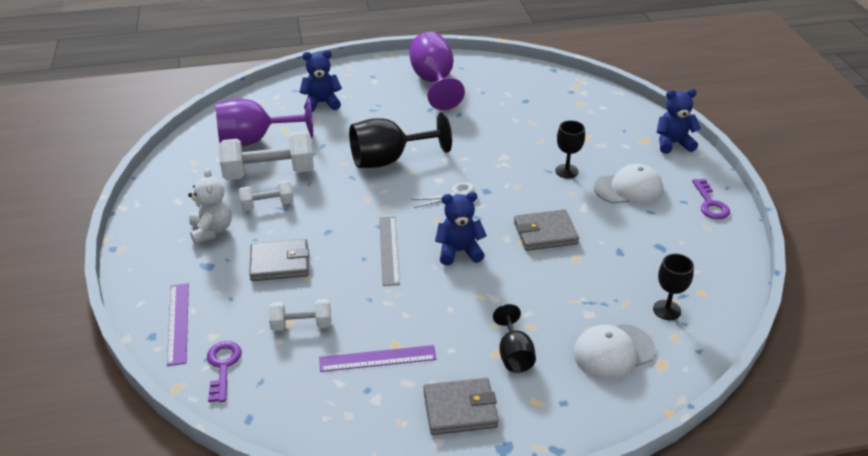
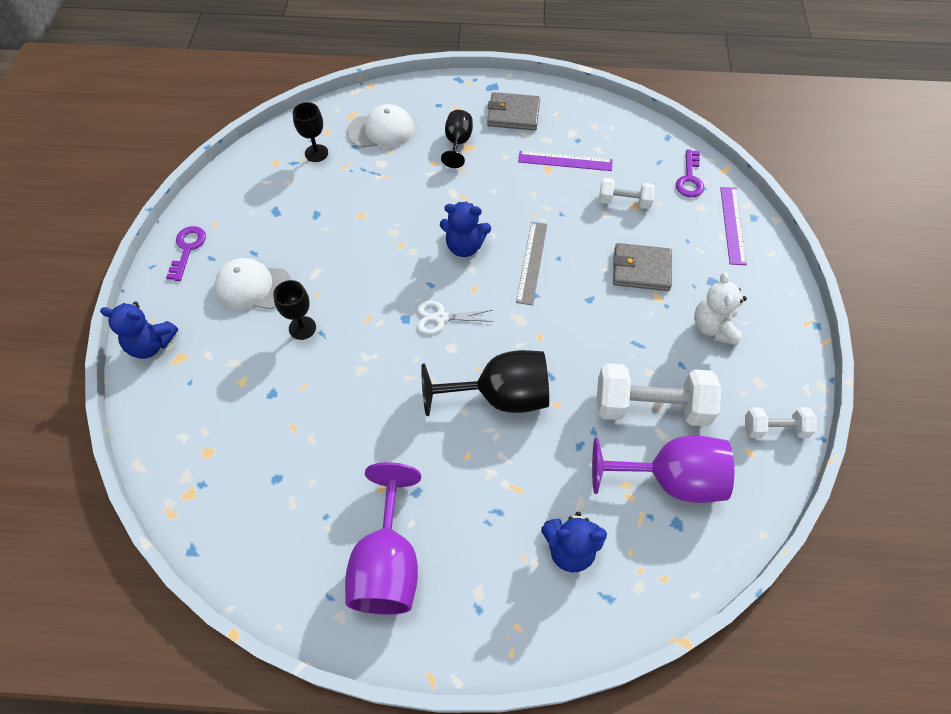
camera: 165 degrees left, 20 degrees up
(267, 205) = (653, 352): white dumbbell -> white dumbbell (774, 428)
(545, 233) = (372, 249): grey wallet -> none

